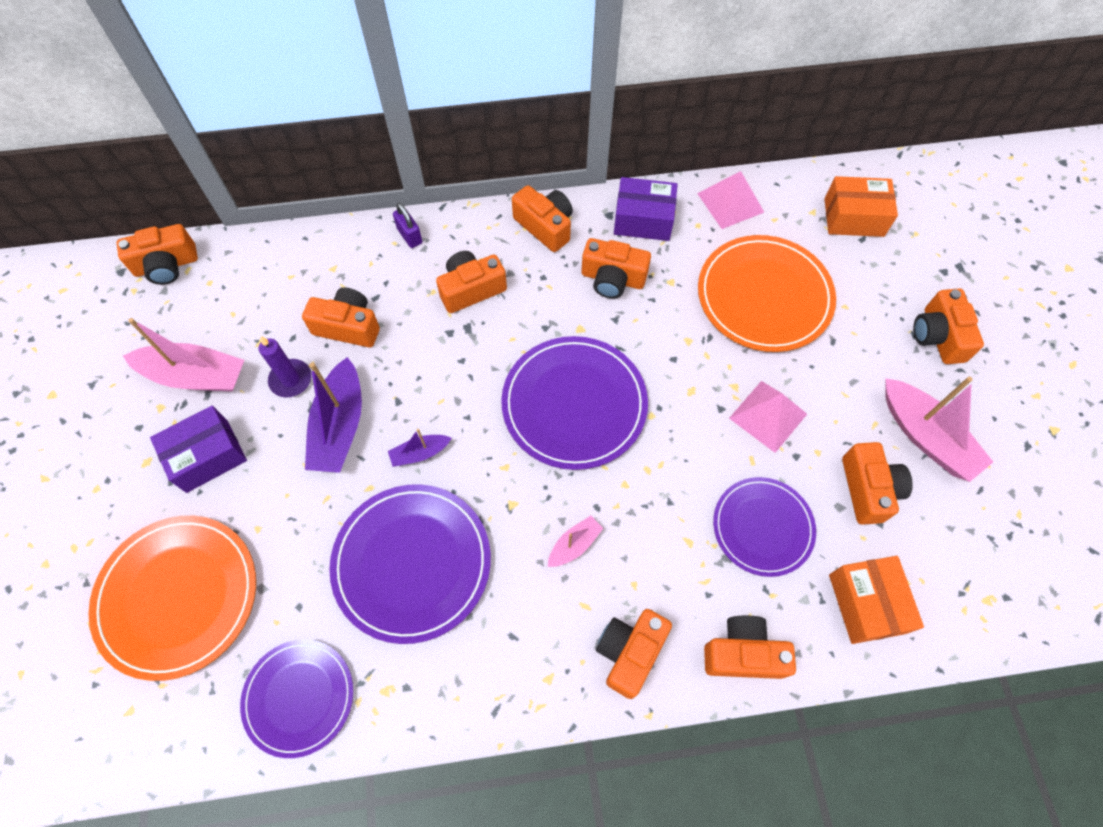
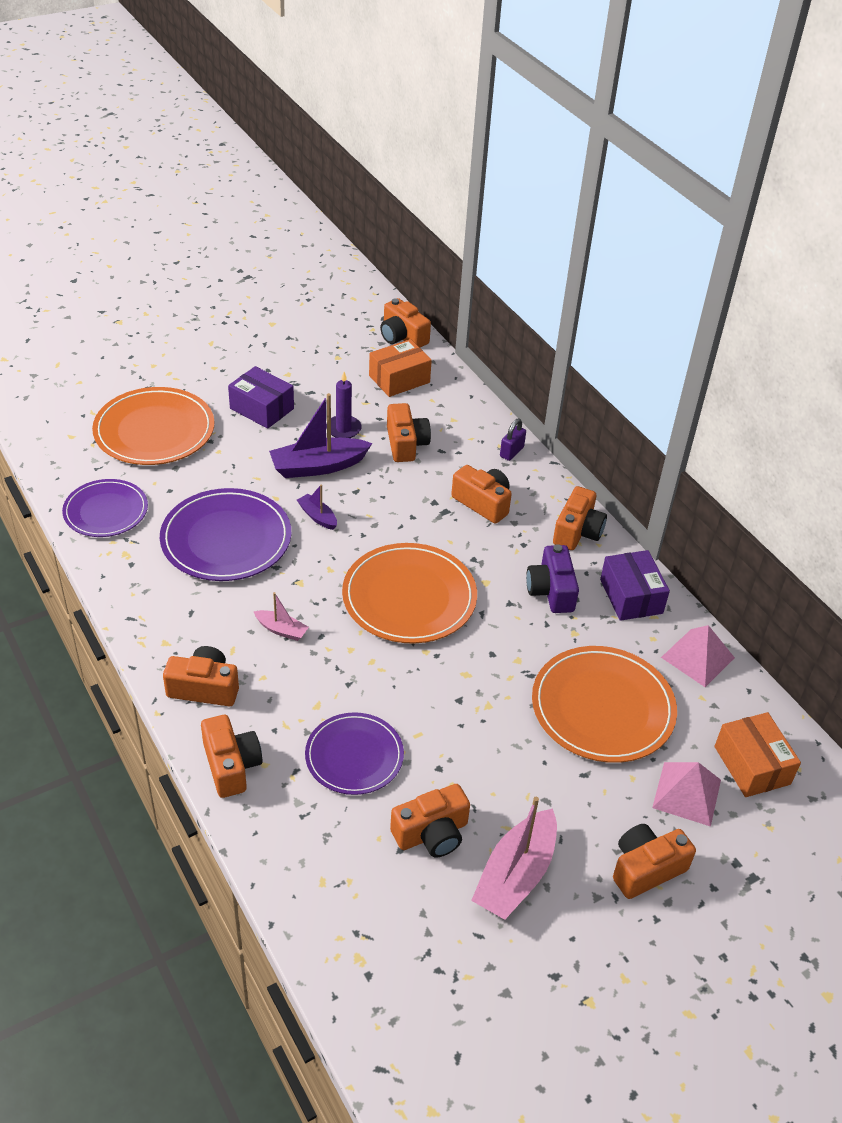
camera: 65 degrees right, 20 degrees down
(195, 376) = (320, 381): pink boat -> none
(574, 404) = (409, 597): purple plate -> orange plate
(612, 279) = (551, 591): orange camera -> purple camera
(768, 416) = (470, 737): pink pyramid -> pink pyramid (687, 793)
(866, 603) = (313, 851): orange box -> orange box (399, 379)

